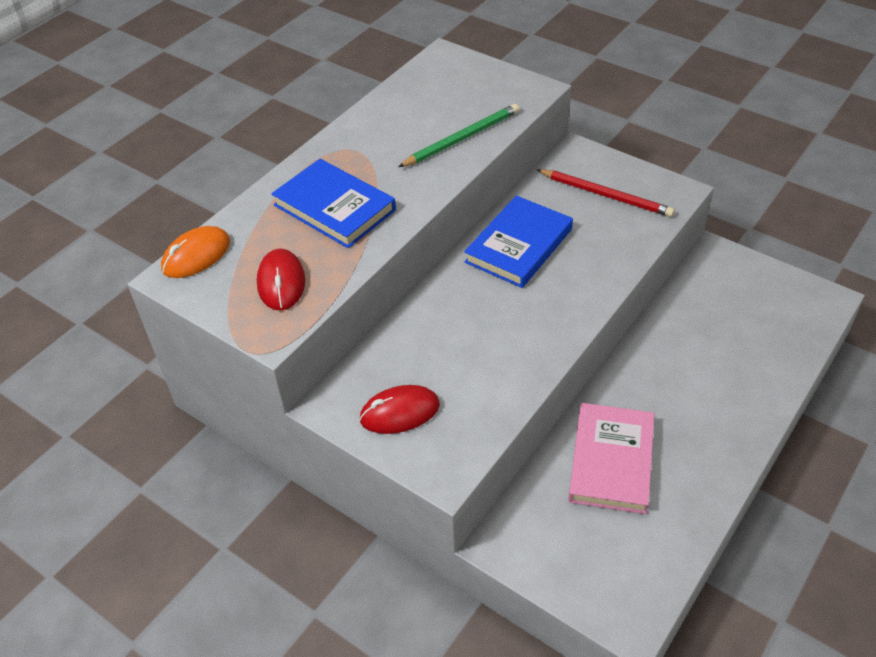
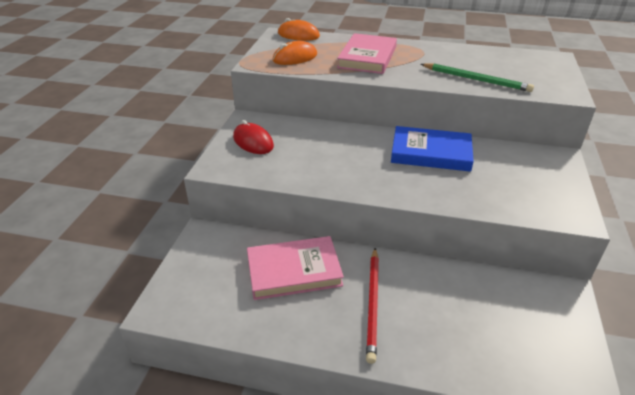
camera: 65 degrees right, 10 degrees down
(281, 282) = (295, 58): red mouse -> orange mouse
(334, 208) = (367, 57): blue book -> pink book
(606, 195) = (526, 180): red pencil -> red pencil (373, 304)

